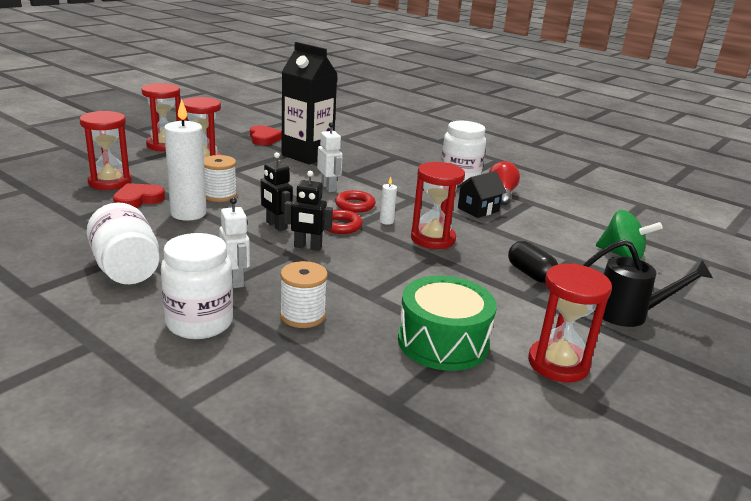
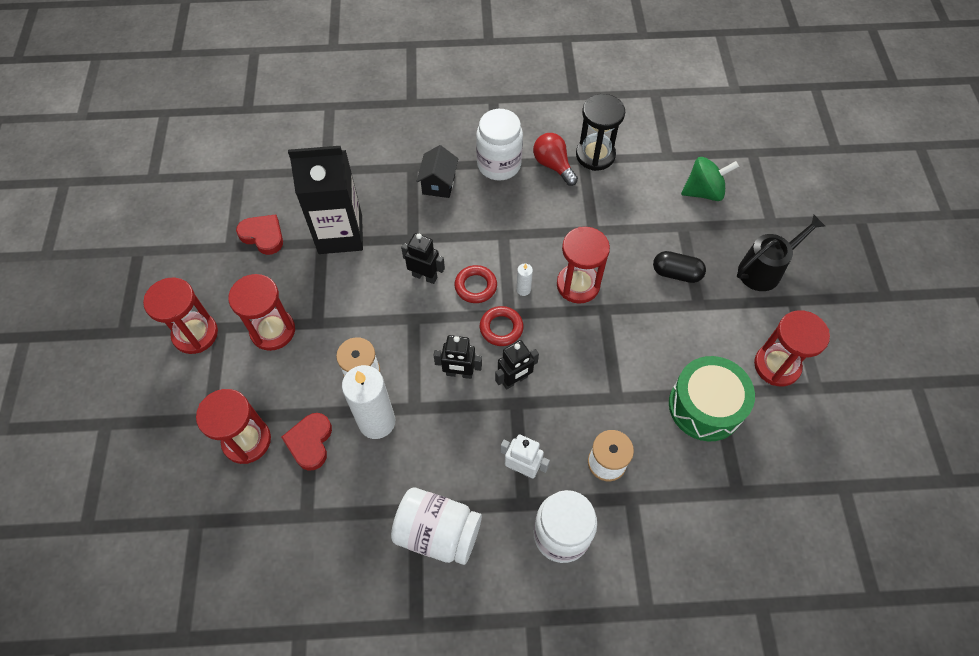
camera: 40 degrees left, 35 degrees up
(328, 187) = (425, 276): white robot -> black robot
(478, 209) = (562, 208): black house -> black house (438, 183)
(544, 204) = (595, 155): none -> black hourglass

